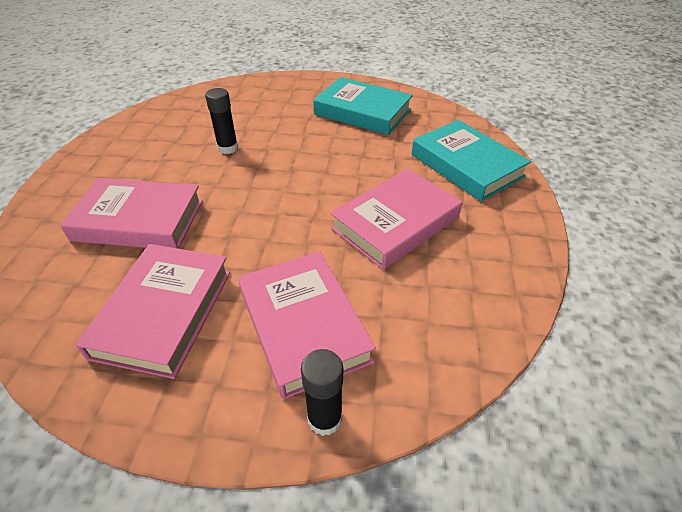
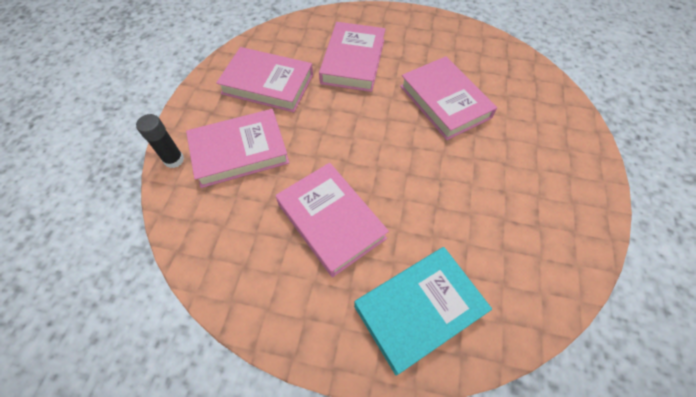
camera: 95 degrees right, 15 degrees up
(228, 148) = (444, 102): black glue stick -> pink book
(362, 112) = (526, 216): turquoise book -> none

